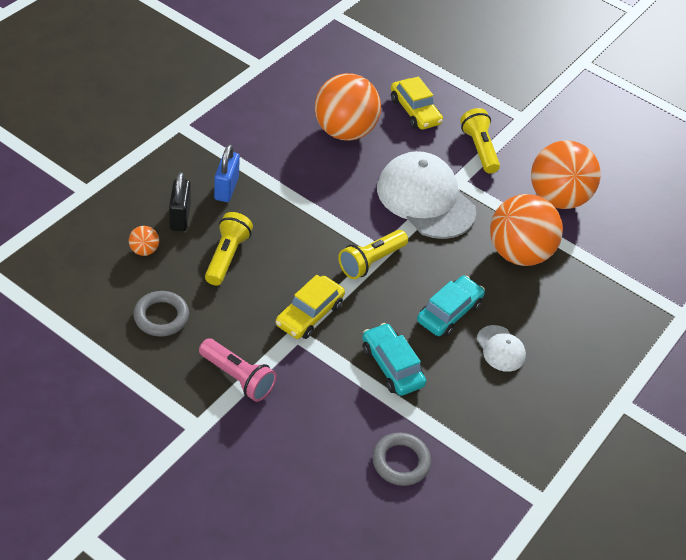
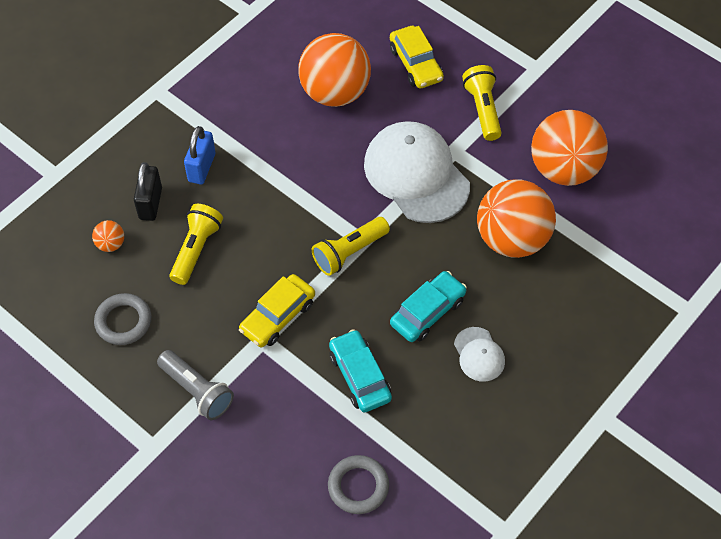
camera: 10 degrees right, 10 degrees up
(237, 377) = (197, 391): pink flashlight -> grey flashlight

